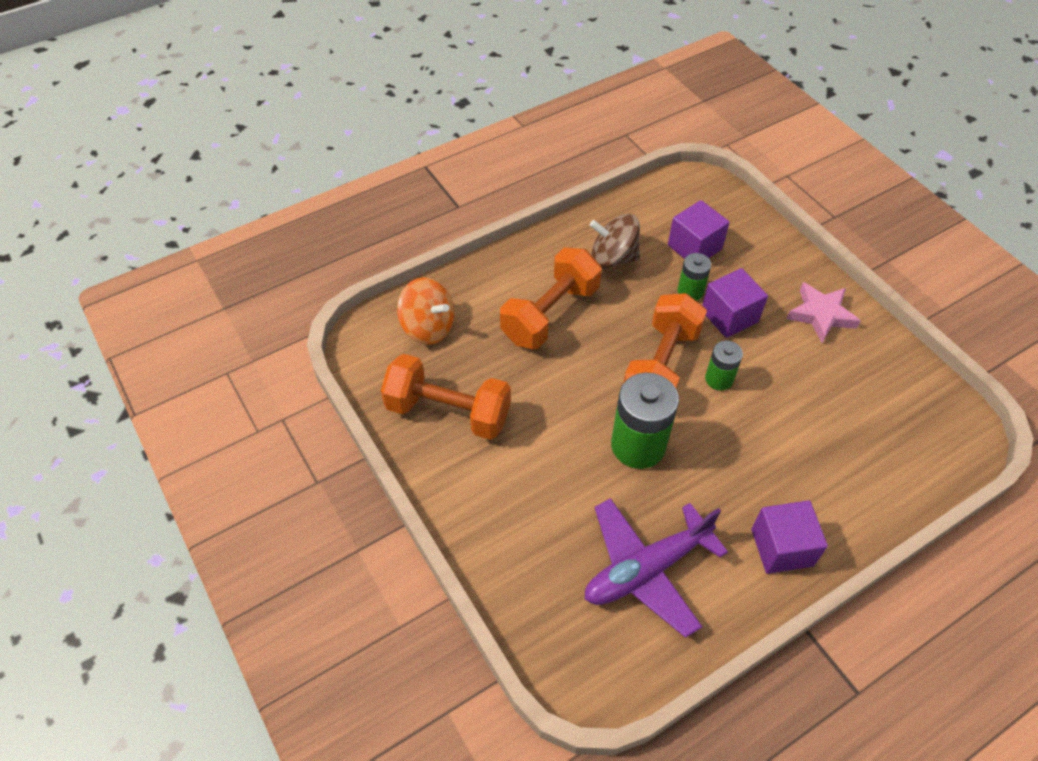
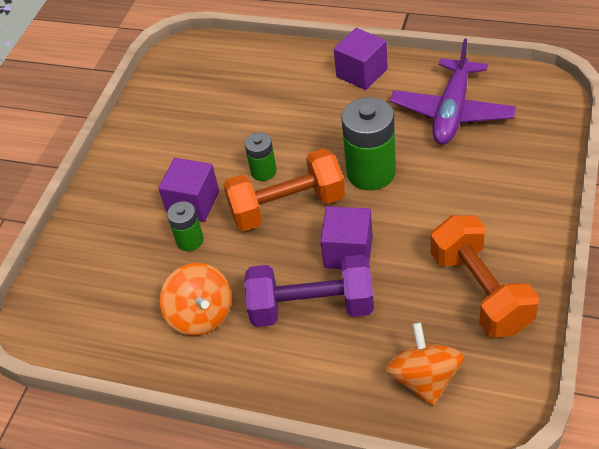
camera: 125 degrees left, 5 degrees down
(550, 314) = (312, 307): orange dumbbell -> purple dumbbell
(613, 258) = (201, 315): brown spinning top -> orange spinning top
(646, 569) = (452, 112): purple plane -> purple plane turned 90 degrees clockwise
(694, 247) = (132, 271): purple cube -> purple cube (348, 252)
(821, 315) = (139, 159): pink star -> none

